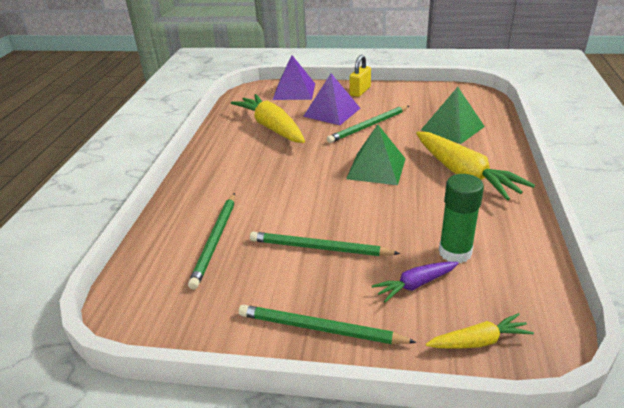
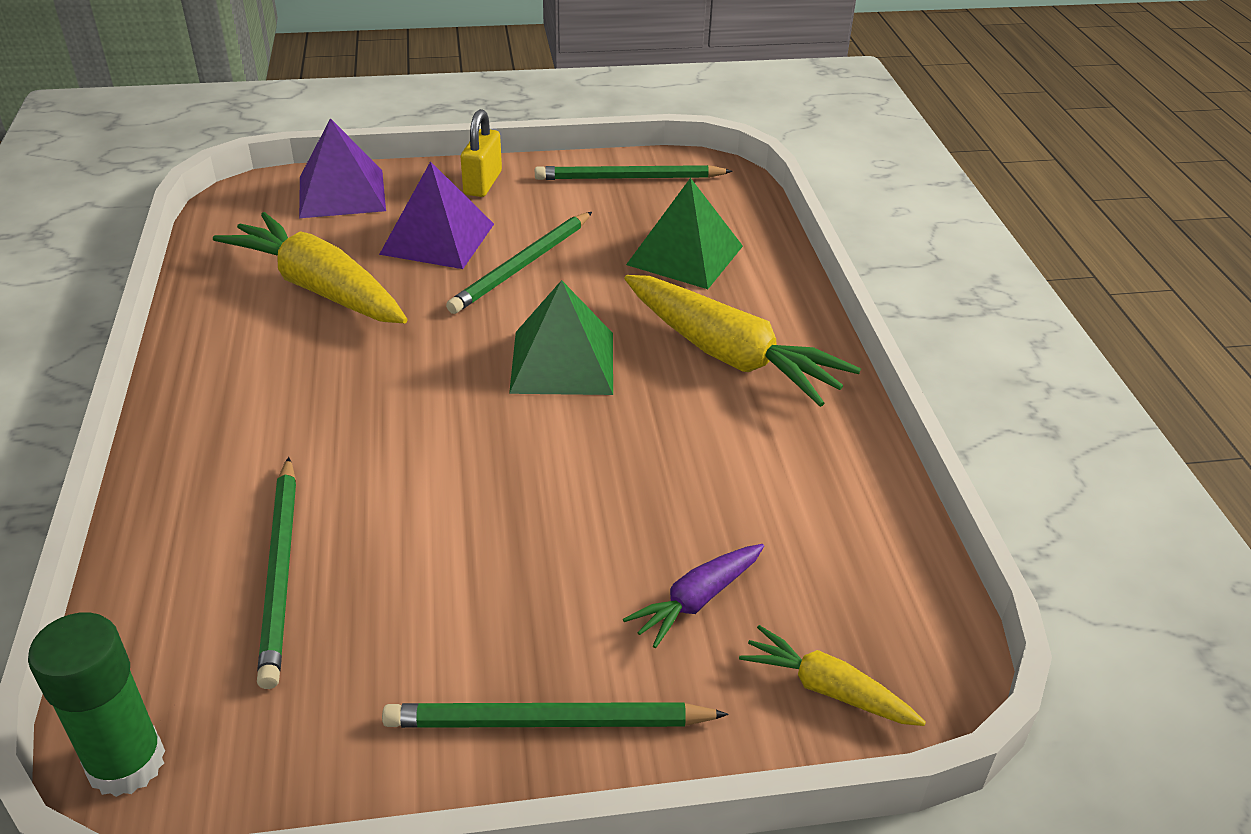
camera: 20 degrees left, 5 degrees up
(320, 248) = (500, 554): green pencil -> green pencil (629, 178)
(455, 252) = (750, 522): green glue stick -> green glue stick (126, 763)
(478, 341) = (827, 689): yellow carrot -> yellow carrot turned 120 degrees counterclockwise

